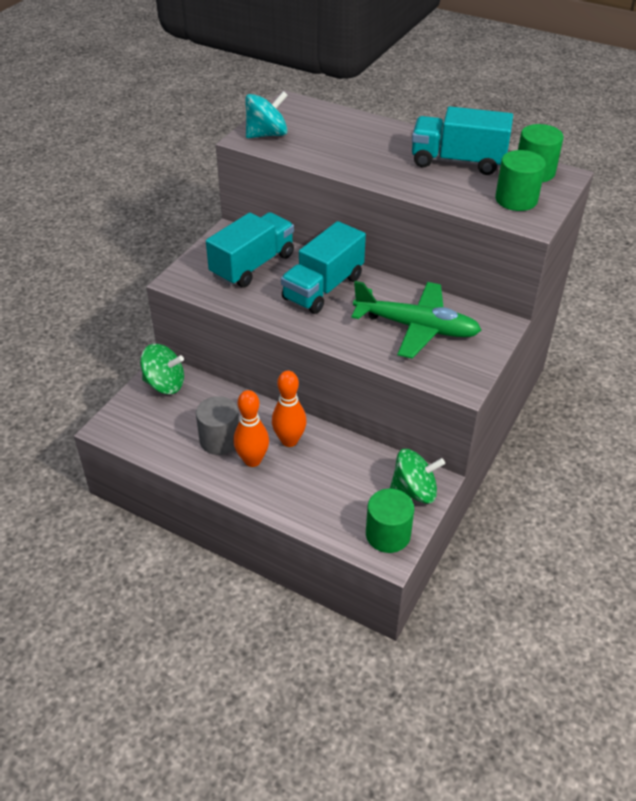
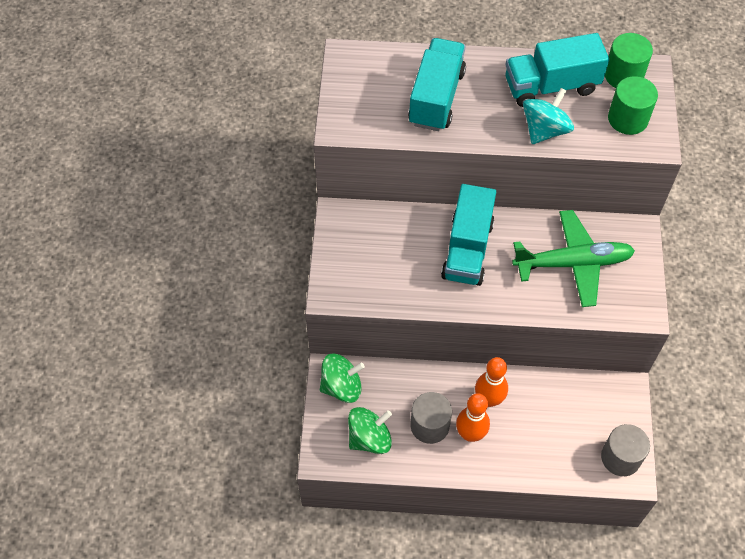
camera: 25 degrees left, 15 degrees up
(252, 265) = (387, 247): turquoise truck -> turquoise truck (436, 98)
(267, 134) = (355, 113): turquoise spinning top -> turquoise spinning top (544, 130)
(388, 534) = (620, 457): green cylinder -> grey cylinder
(414, 491) = (617, 405): green spinning top -> green spinning top (369, 438)

